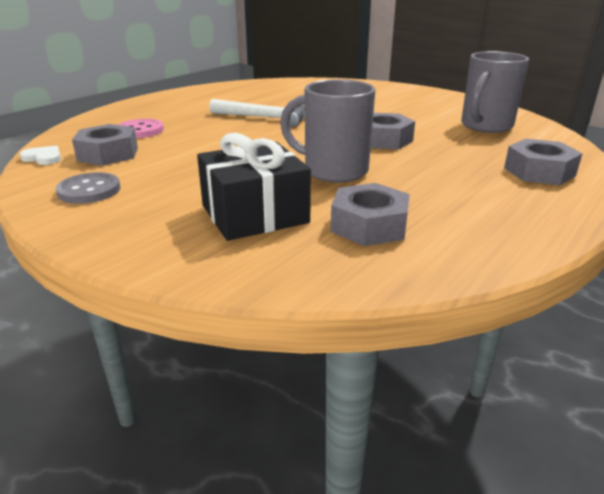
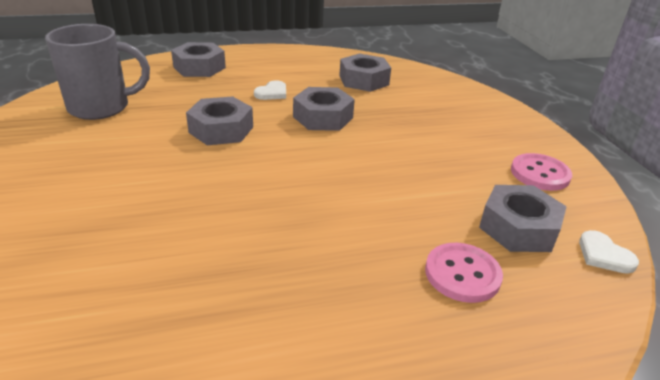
camera: 145 degrees left, 5 degrees up
(89, 190) = (540, 174): grey button -> pink button
(254, 214) = (421, 108): black gift -> none
(265, 118) = (265, 226): white hammer -> none
(333, 171) = (323, 117): grey mug -> grey nut
(419, 174) = (272, 93): none -> white heart

